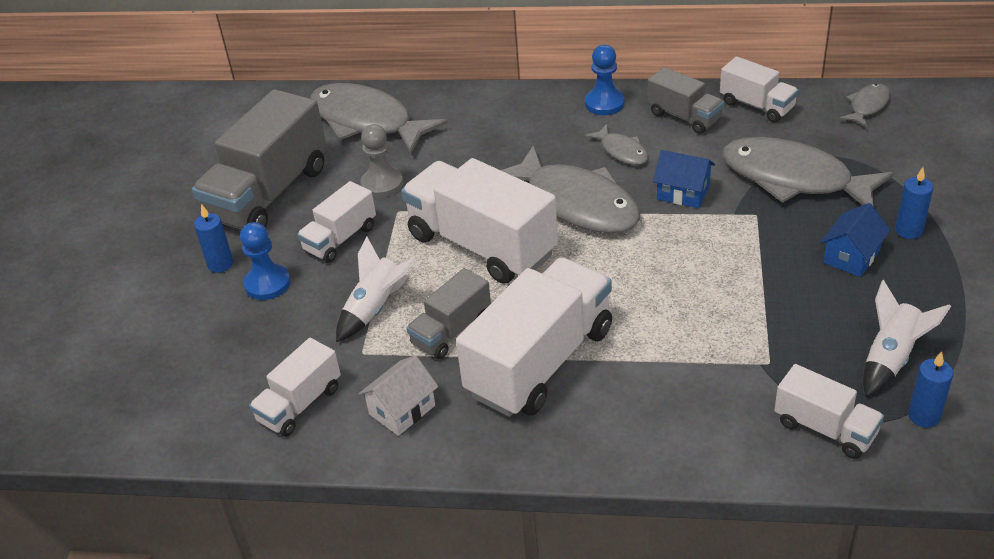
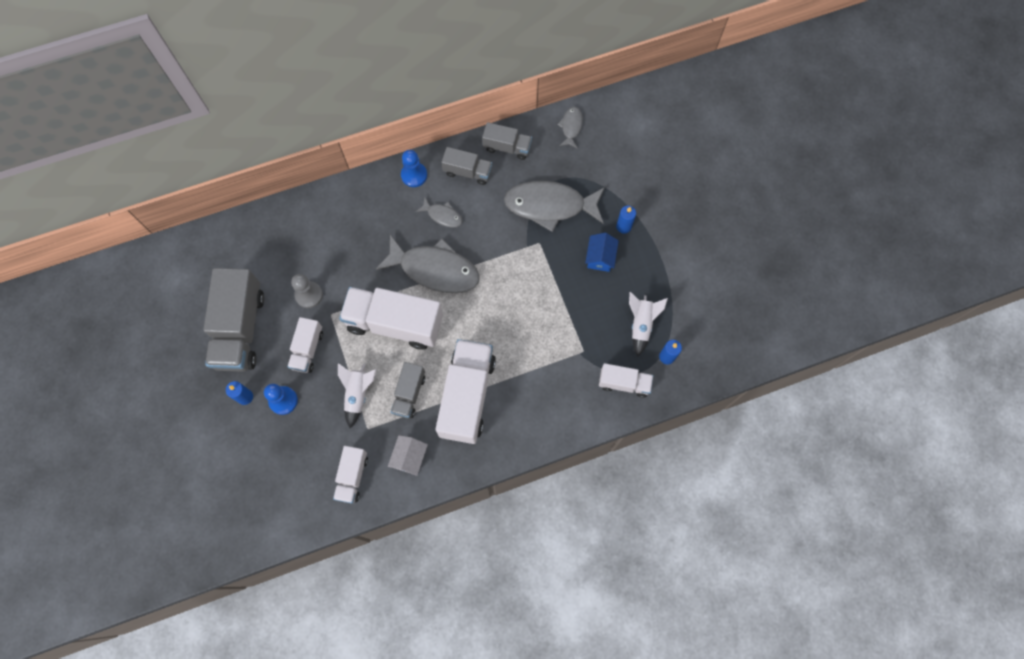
camera: 30 degrees left, 30 degrees up
(367, 121) = (269, 243): grey fish -> none
(683, 192) = (492, 239): blue house -> none
(757, 106) = (507, 147): white truck -> grey truck

